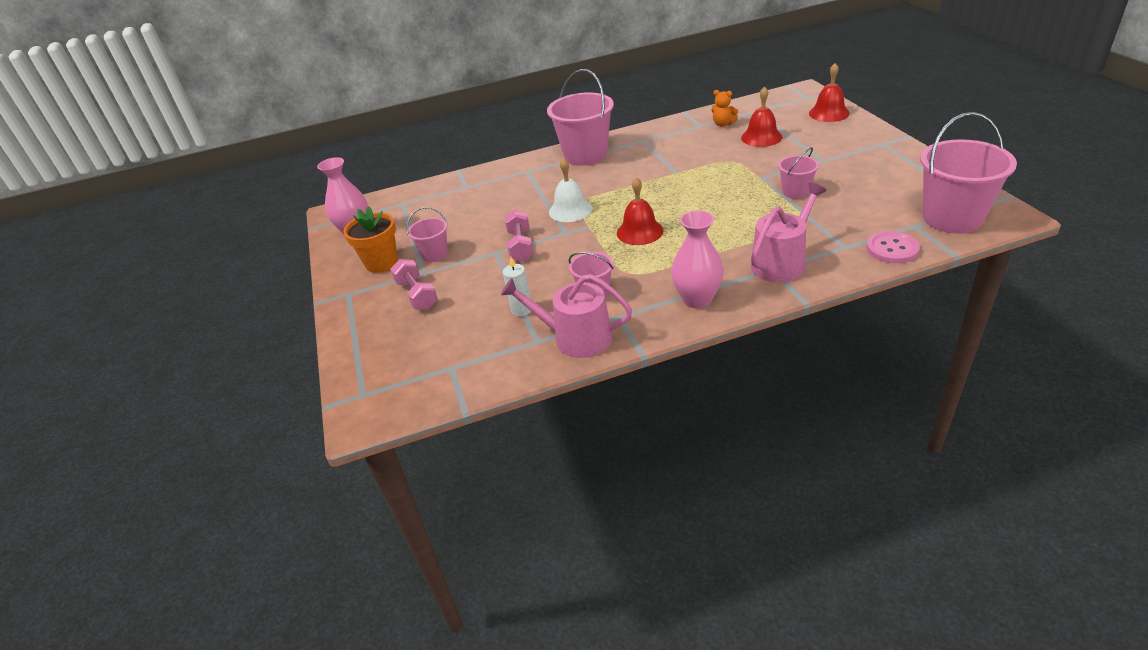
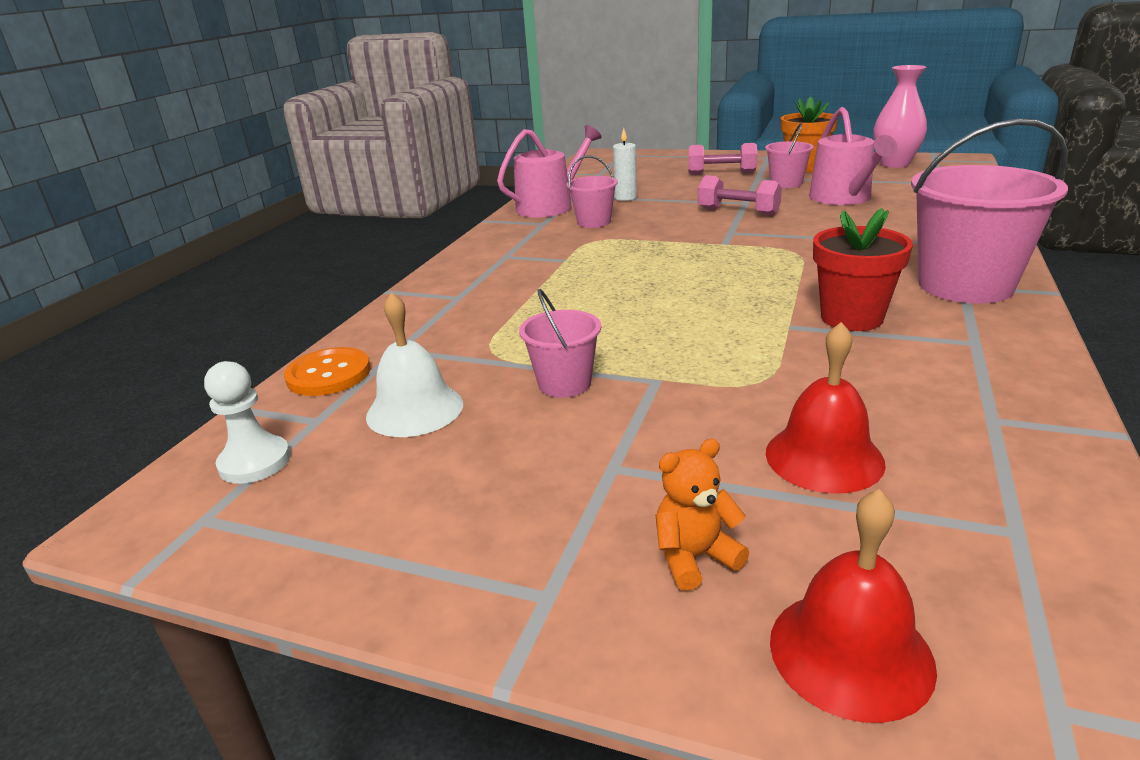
camera: 125 degrees right, 10 degrees down
(570, 210) = (782, 243): white bell -> white bell (415, 409)
(639, 231) = (662, 262): red bell -> none
(651, 164) = (851, 318): none -> red flower pot
(697, 299) = (496, 253): pink vase -> none
(723, 124) = (967, 447): orange teddy bear -> orange teddy bear (694, 557)
(781, 262) = (456, 305): pink watering can -> pink watering can (843, 198)
(892, 249) = (329, 374): pink button -> orange button
(952, 218) = (255, 462): pink bucket -> white pawn

